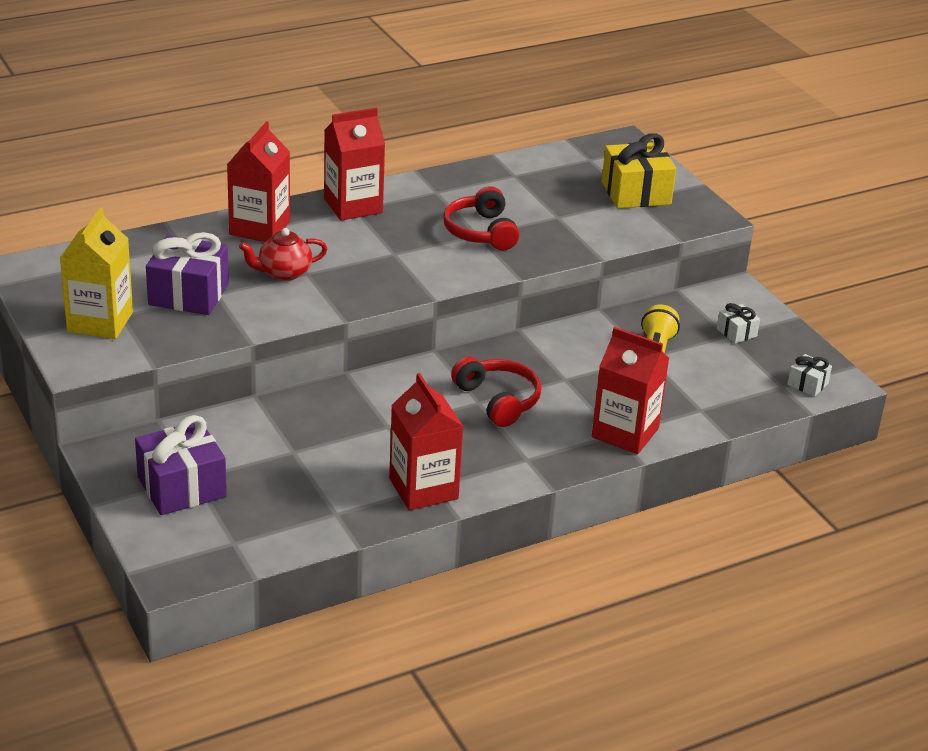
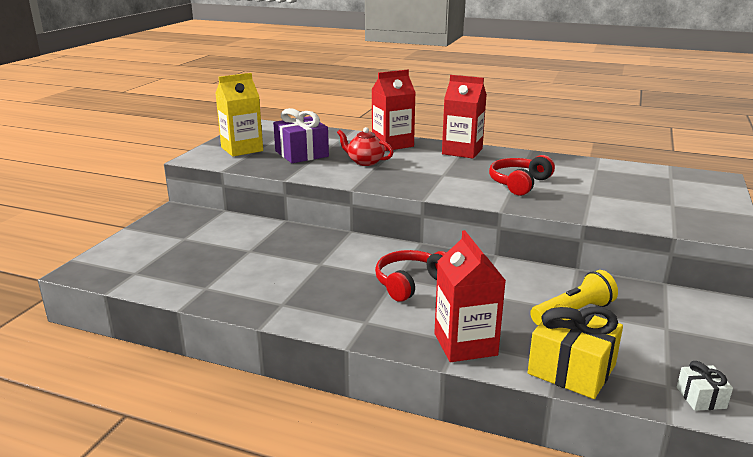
camera: 50 degrees right, 10 degrees down
(182, 487) = (171, 239): purple gift -> none
(423, 488) = (273, 302): red carton -> none
(498, 400) = (410, 283): red headphones -> red headphones turned 150 degrees counterclockwise
(636, 193) = (680, 202): yellow gift -> yellow gift (571, 369)
(736, 332) = (679, 330): white gift -> none

